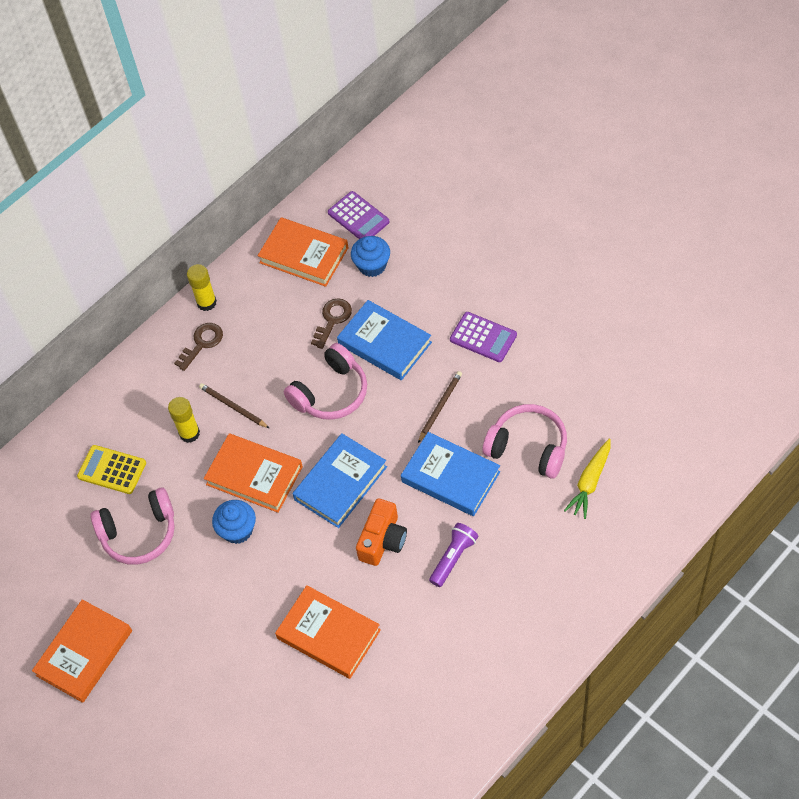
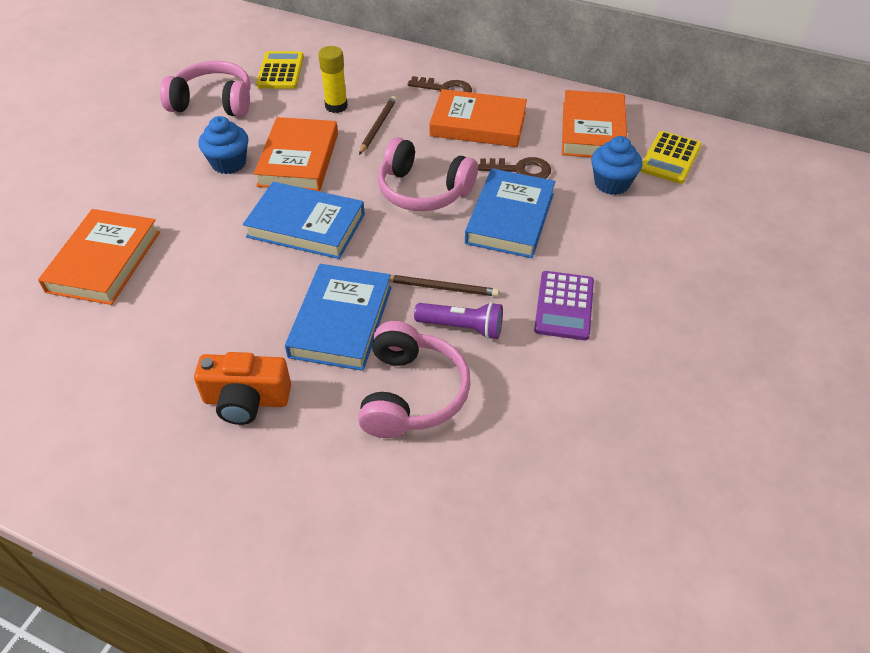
camera: 65 degrees right, 10 degrees down
(84, 653) = (78, 101): orange book -> orange book (478, 124)
(139, 533) = (213, 103): pink headphones -> pink headphones turned 135 degrees clockwise
(206, 302) = (495, 81): yellow glue stick -> none
(358, 217) = (670, 158): purple calculator -> yellow calculator
(383, 540) = (236, 278): orange camera -> orange camera (246, 400)
(453, 558) = (221, 351): purple flashlight -> purple flashlight (462, 327)
(590, 482) = (376, 483): yellow carrot -> none

